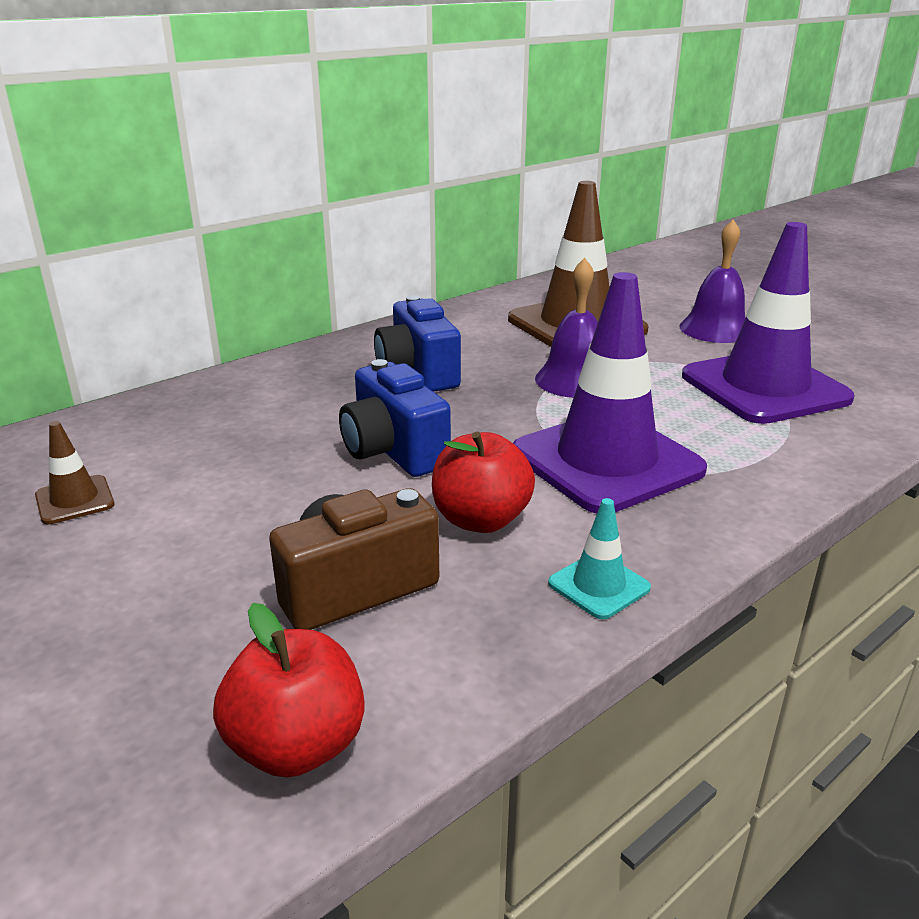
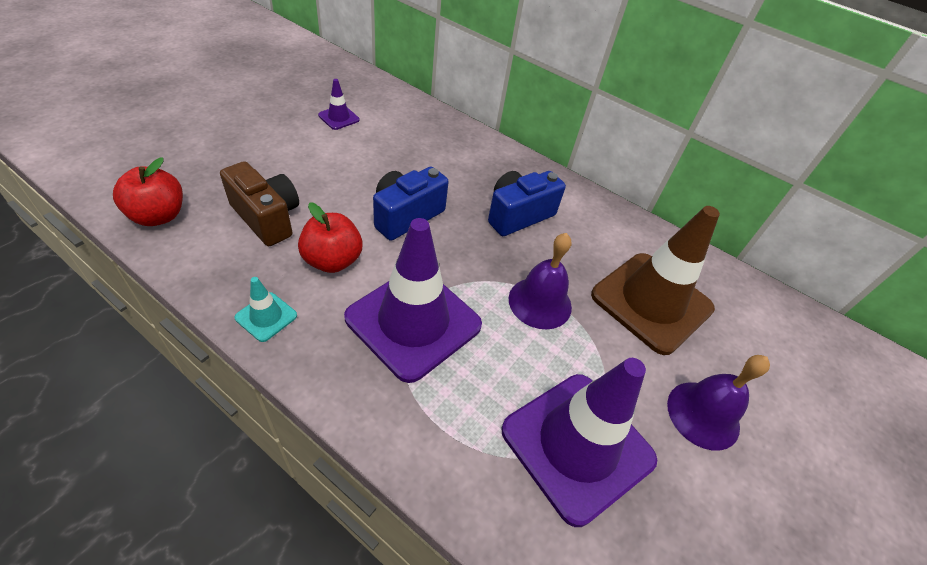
camera: 70 degrees right, 20 degrees up
(74, 500) = (339, 118): brown traffic cone -> purple traffic cone

